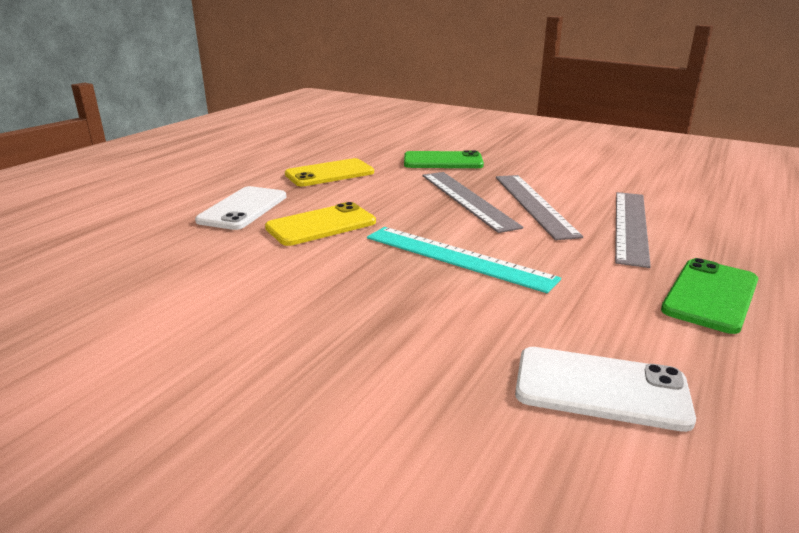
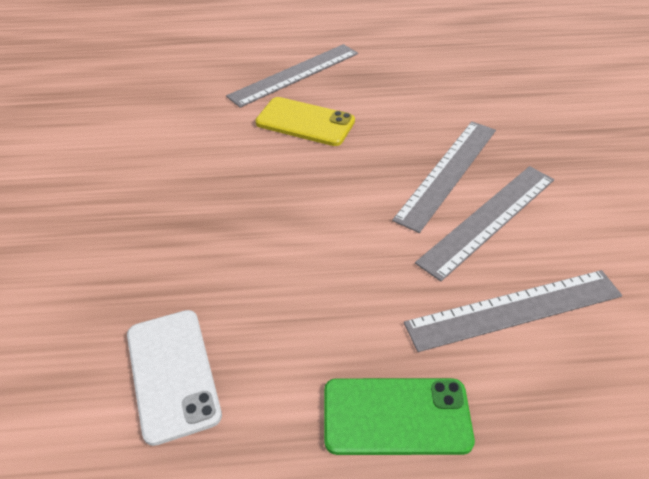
camera: 55 degrees right, 20 degrees up
(243, 208) = (295, 74): white phone -> grey ruler
(329, 173) = (410, 74): yellow phone -> none
(443, 161) = (528, 117): green phone -> none
(457, 257) = (318, 216): turquoise ruler -> none

